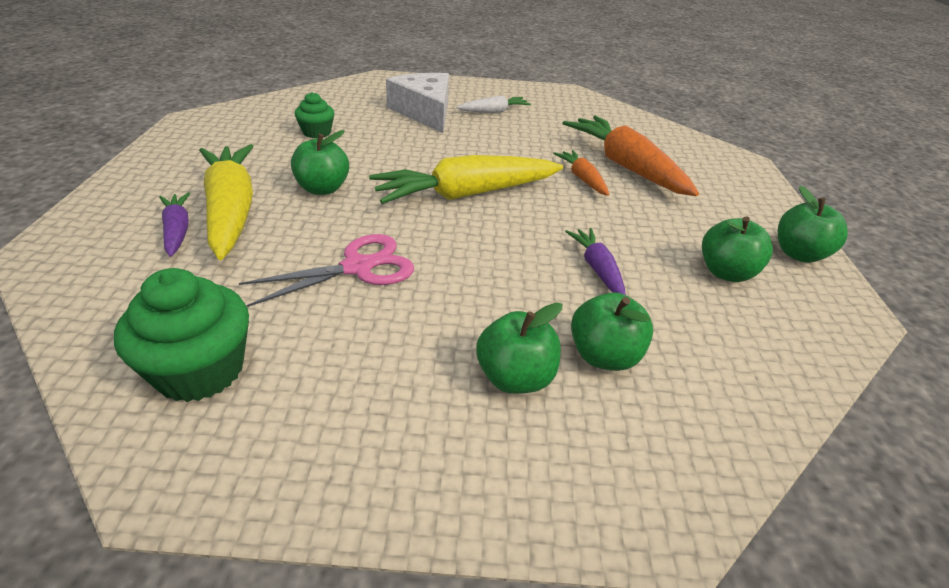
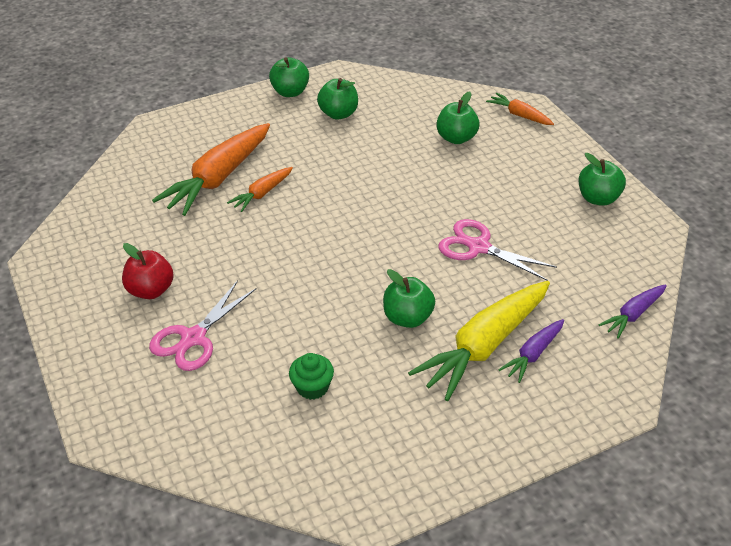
camera: 115 degrees left, 5 degrees up
(200, 370) = (607, 255): green cupcake -> none
(425, 112) = (193, 338): white cheese -> pink scissors
(466, 194) = (343, 240): yellow carrot -> none
(494, 111) = (151, 290): white carrot -> red apple
(515, 378) = (500, 159): green apple -> green apple (598, 198)
(597, 269) = (382, 157): purple carrot -> purple carrot (633, 315)
(636, 482) = (519, 115): none -> orange carrot

